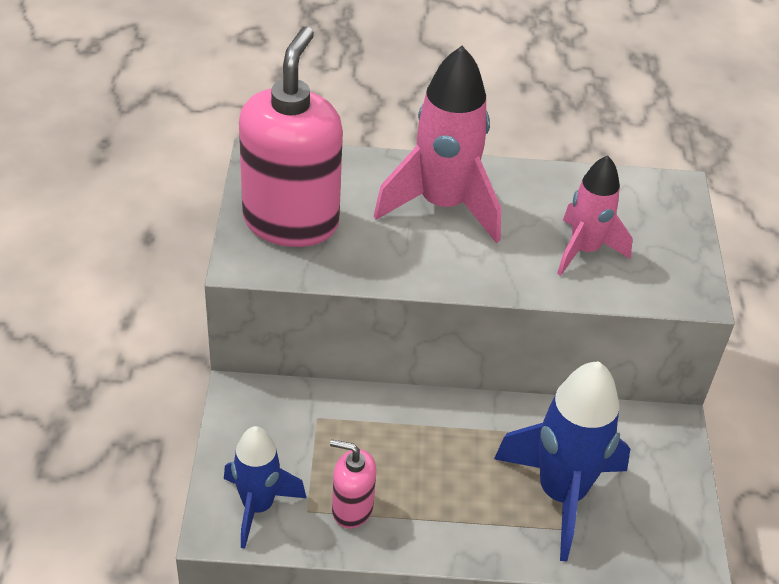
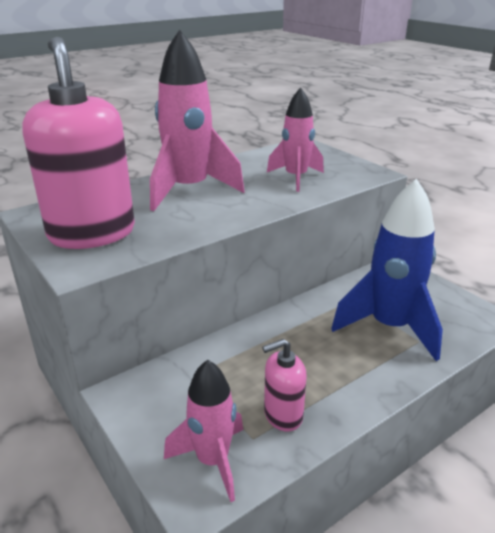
camera: 35 degrees left, 15 degrees down
(258, 506) = (212, 461): blue rocket -> pink rocket

